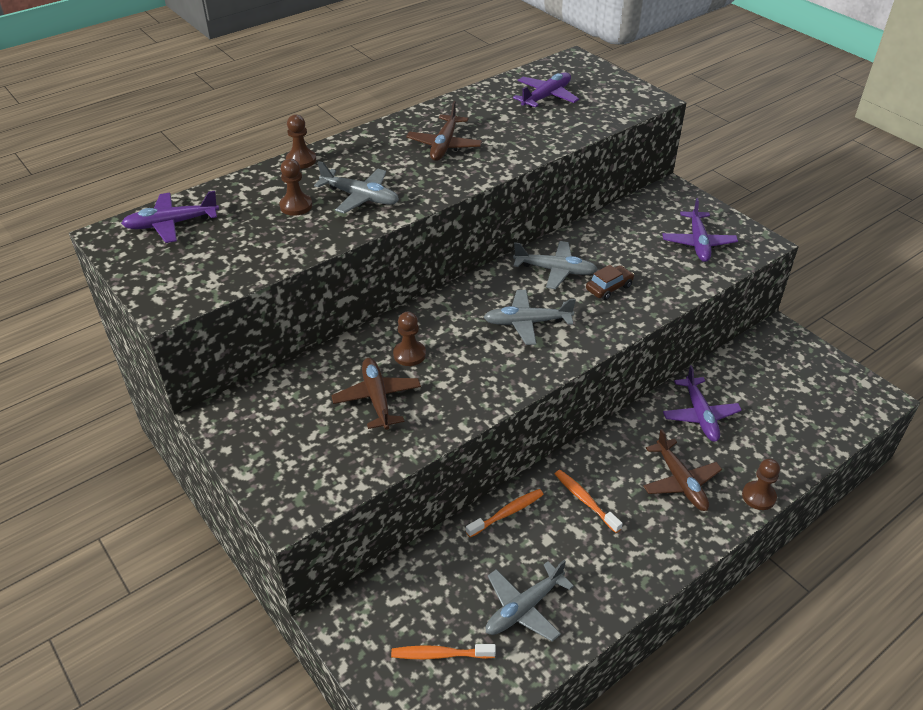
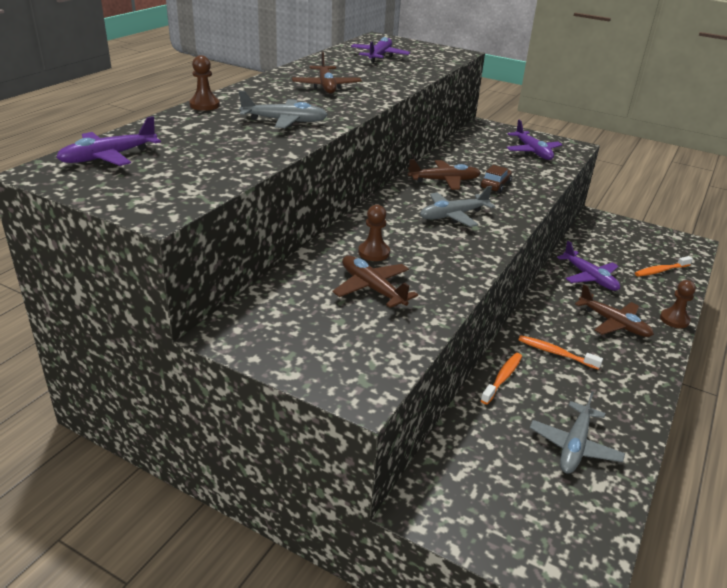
camera: 25 degrees left, 10 degrees down
(296, 206) = (228, 132): brown pawn -> none
(440, 654) = (534, 506): orange toothbrush -> orange toothbrush (660, 271)
(555, 270) = (444, 181): grey plane -> brown plane

